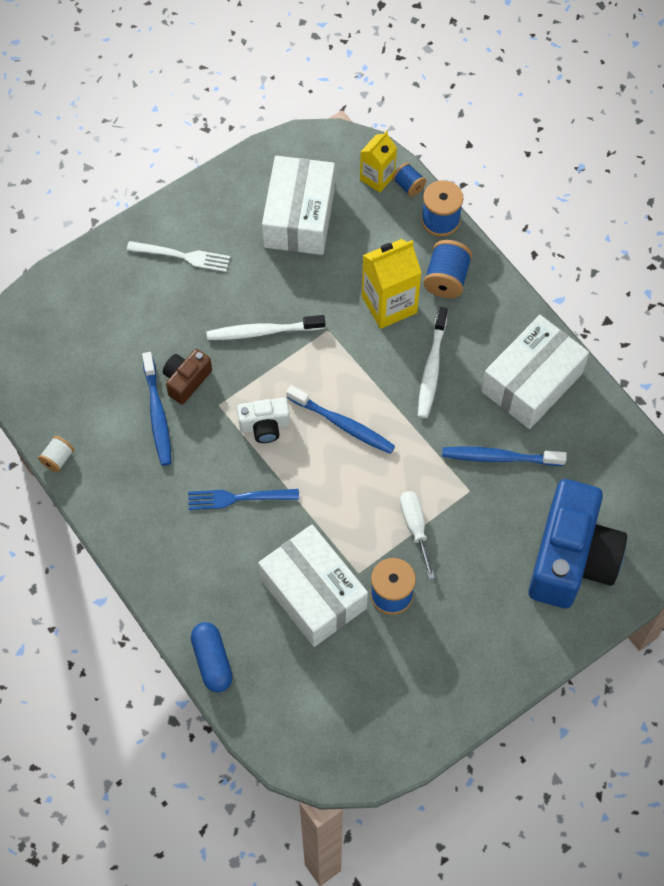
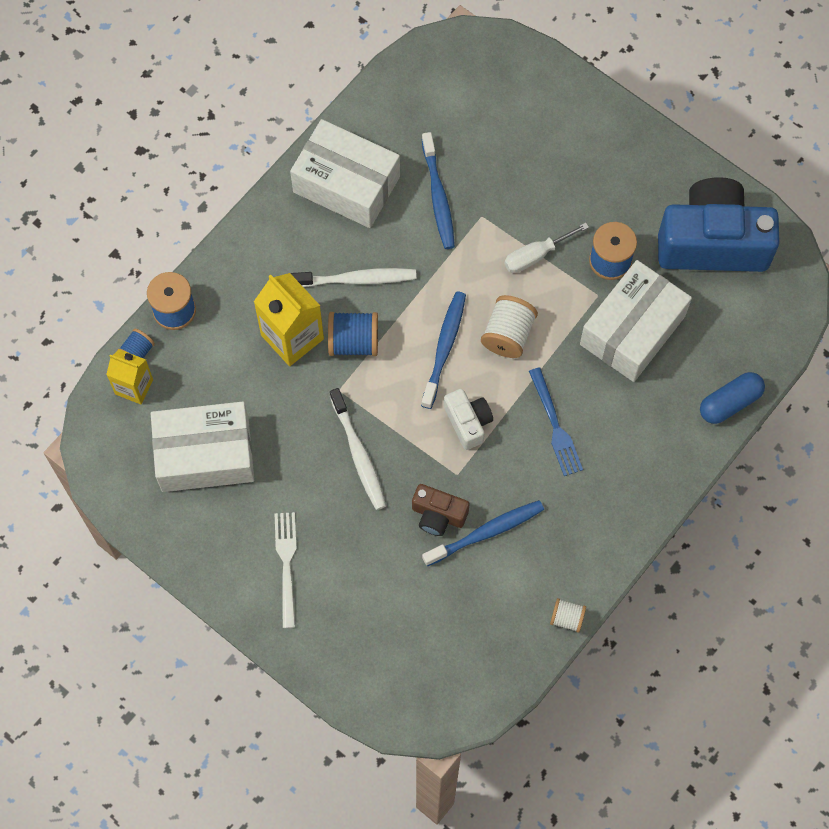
camera: 105 degrees left, 5 degrees up
(340, 481) = (508, 335): none -> white spool
(446, 279) = (246, 288): blue spool -> blue spool (353, 342)
(571, 558) = (524, 115): blue camera -> blue camera (712, 242)

